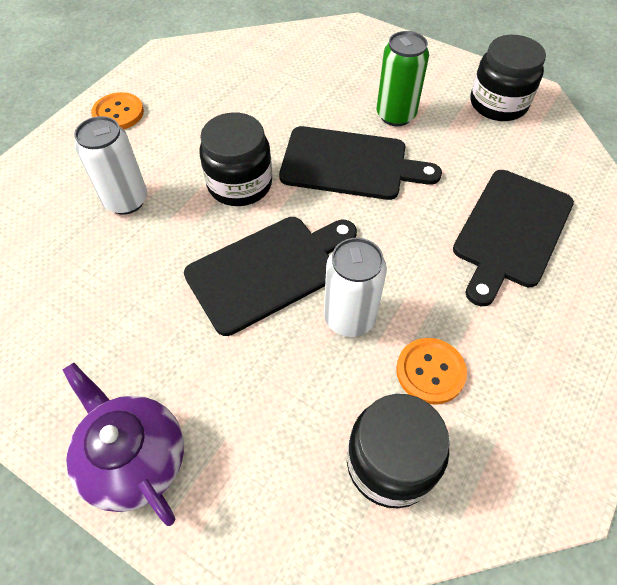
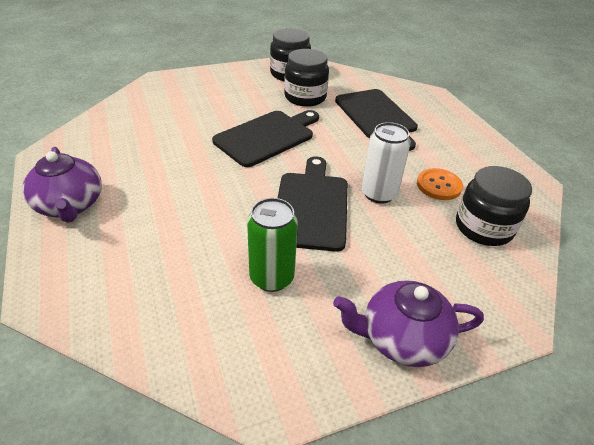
camera: 55 degrees left, 15 degrees down
(118, 113) = (70, 205): orange button -> purple teapot
(126, 200) = (168, 242): white can -> none
(240, 184) = (225, 183): black jar -> black jar (305, 97)
(395, 115) = (252, 104): green can -> green can (271, 277)

